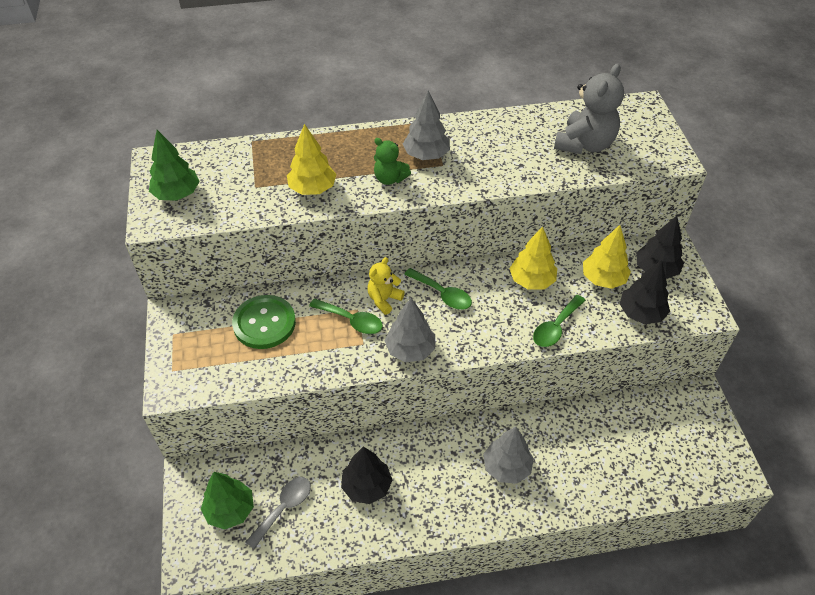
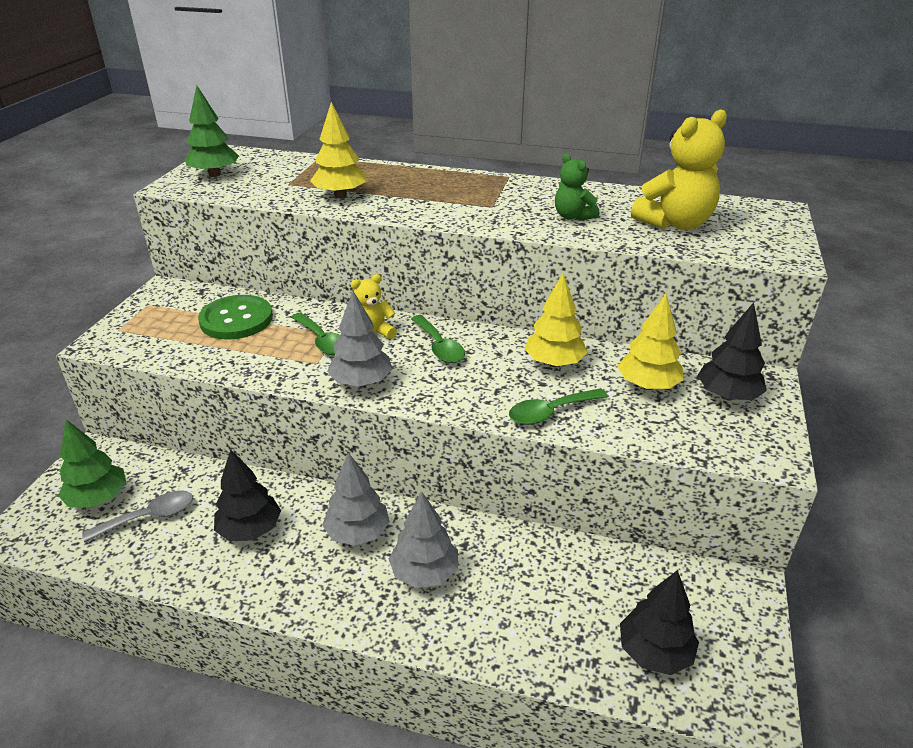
camera: 25 degrees right, 15 degrees down
(390, 179) = (425, 204): green teddy bear -> green teddy bear (573, 216)
(426, 155) = (481, 196): grey tree -> grey tree (357, 533)
(584, 144) = (675, 223): grey teddy bear -> yellow teddy bear
(641, 313) = (676, 431): black tree -> black tree (654, 652)

